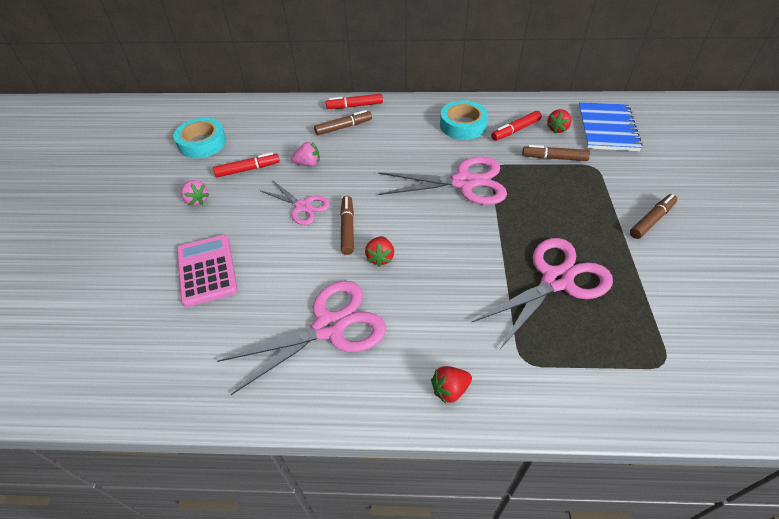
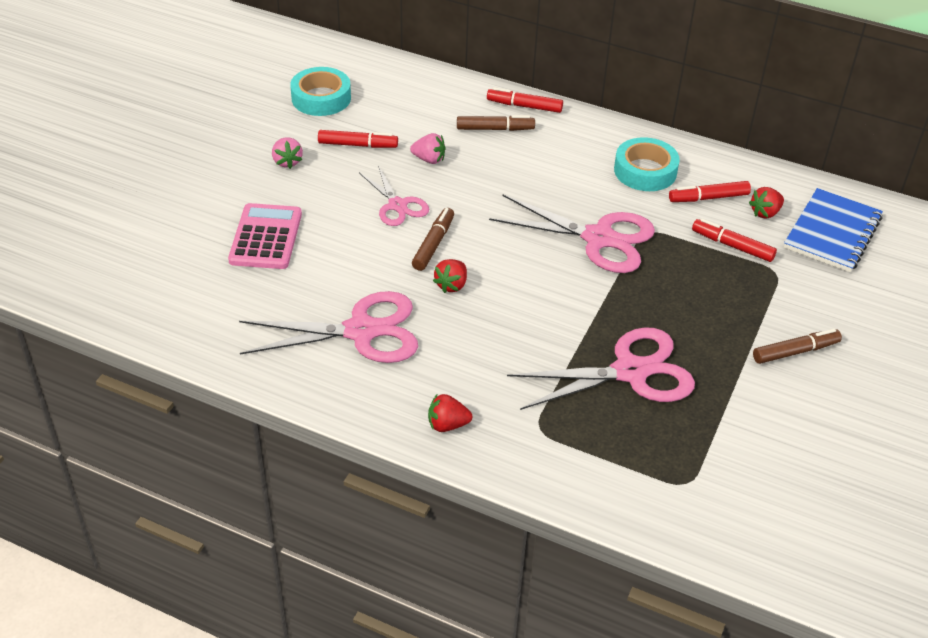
camera: 20 degrees right, 5 degrees down
(554, 158) = (732, 246): brown marker -> red marker

